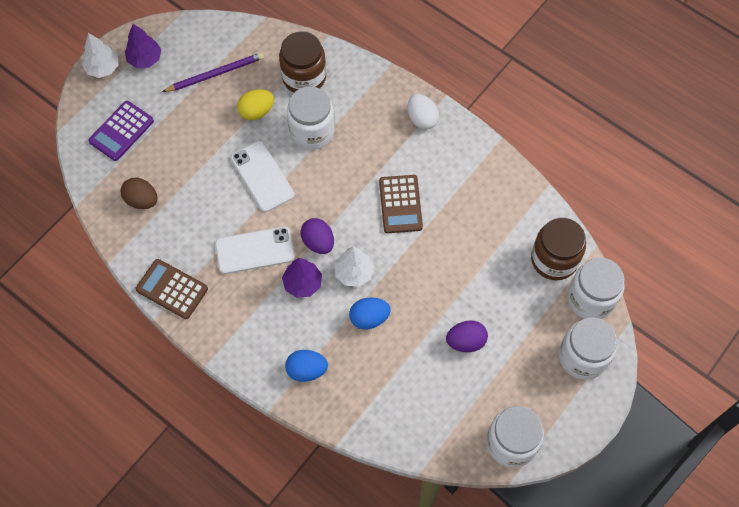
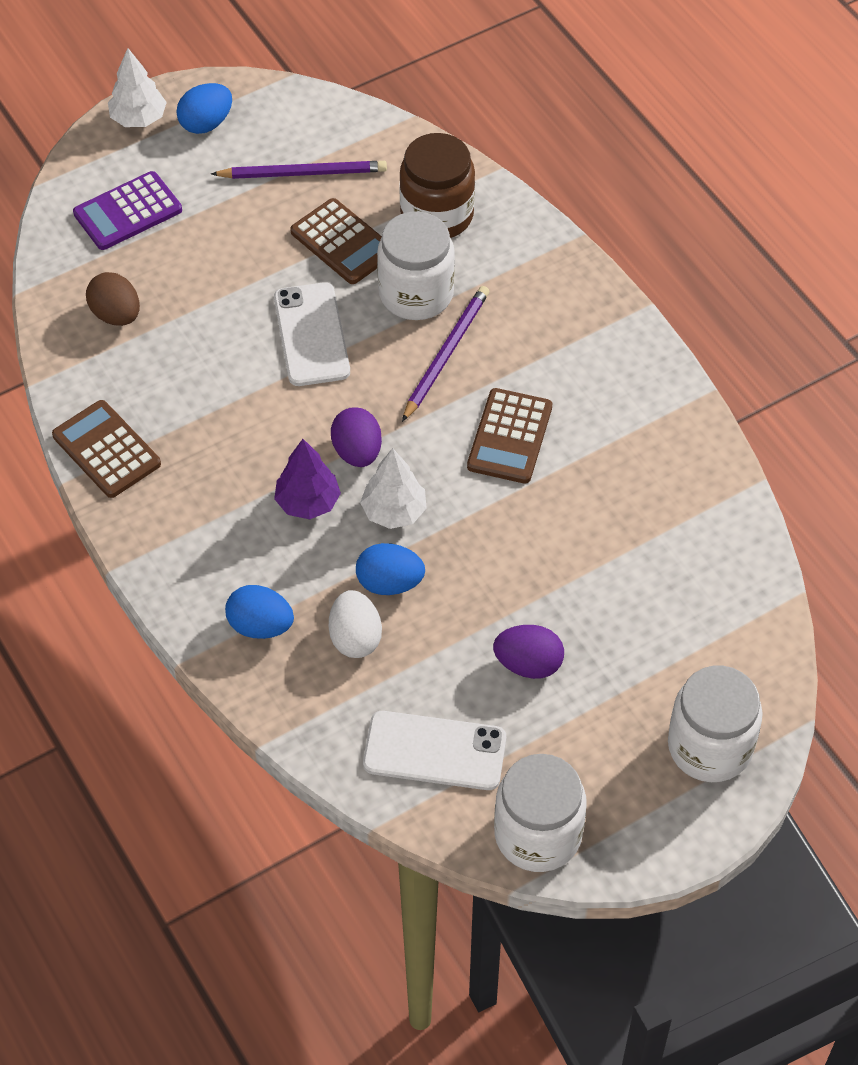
camera: 20 degrees right, 10 degrees down
(145, 59) = (206, 123): purple tree -> blue egg
(255, 250) = (255, 434): white phone -> white phone (434, 751)
(256, 111) = (343, 242): yellow egg -> brown calculator
(344, 164) = (446, 354): none -> purple pencil
(422, 119) = (597, 325): white egg -> white egg (355, 638)
(554, 259) = (724, 590): brown jar -> none
(590, 298) = (760, 665): white jar -> none

